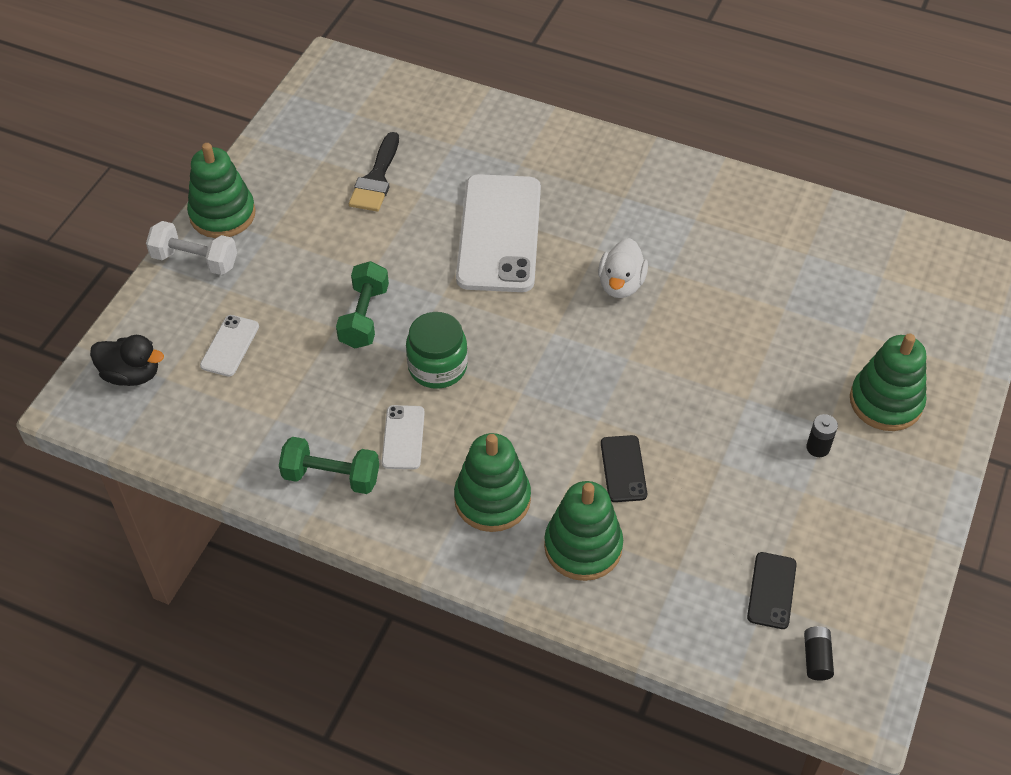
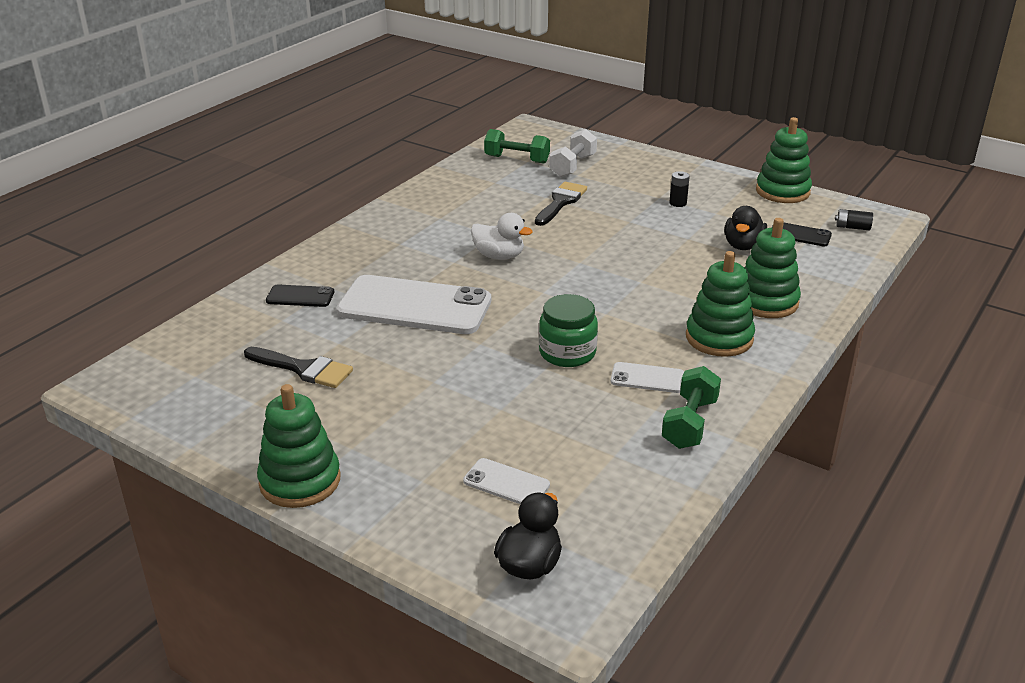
camera: 80 degrees left, 20 degrees down
(195, 260) = (365, 506): white dumbbell -> white dumbbell (573, 166)
(364, 317) = (493, 390): green dumbbell -> green dumbbell (517, 159)
(623, 469) = (691, 277): black phone -> black phone (300, 296)
(719, 523) = (743, 246): none -> black duck
(775, 324) = (560, 202): none -> black brush
(885, 402) = (640, 176): green stacking toy -> green stacking toy (782, 191)

